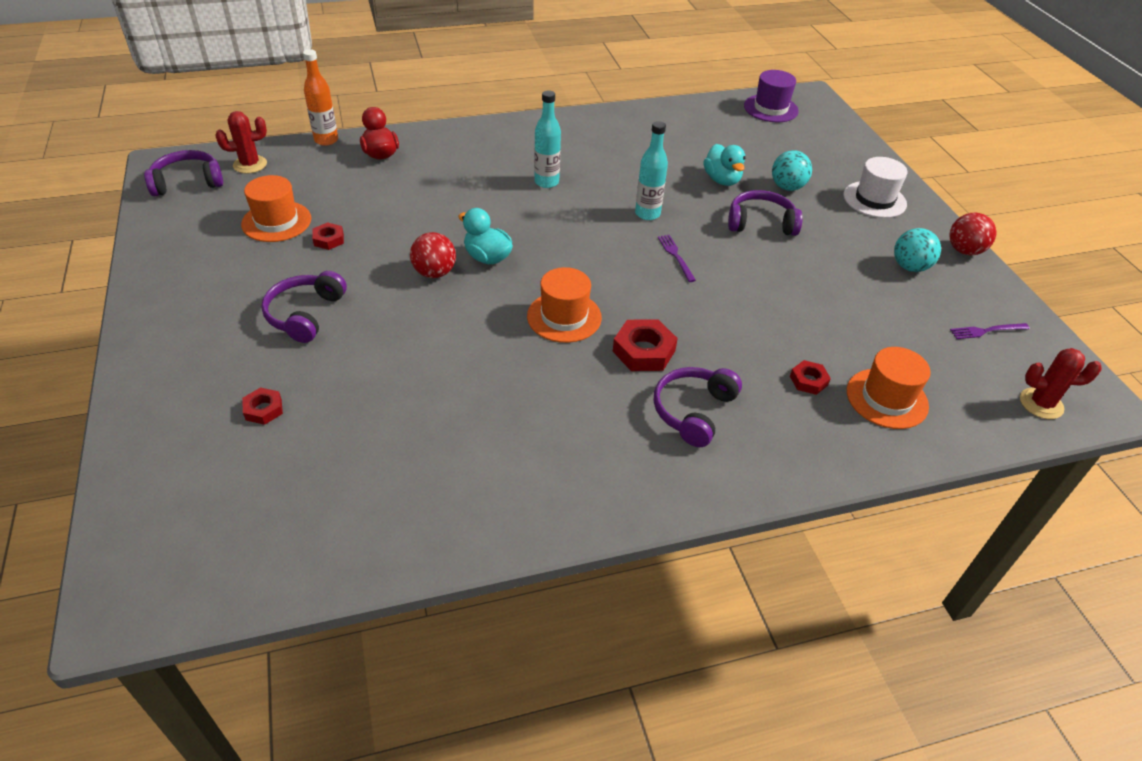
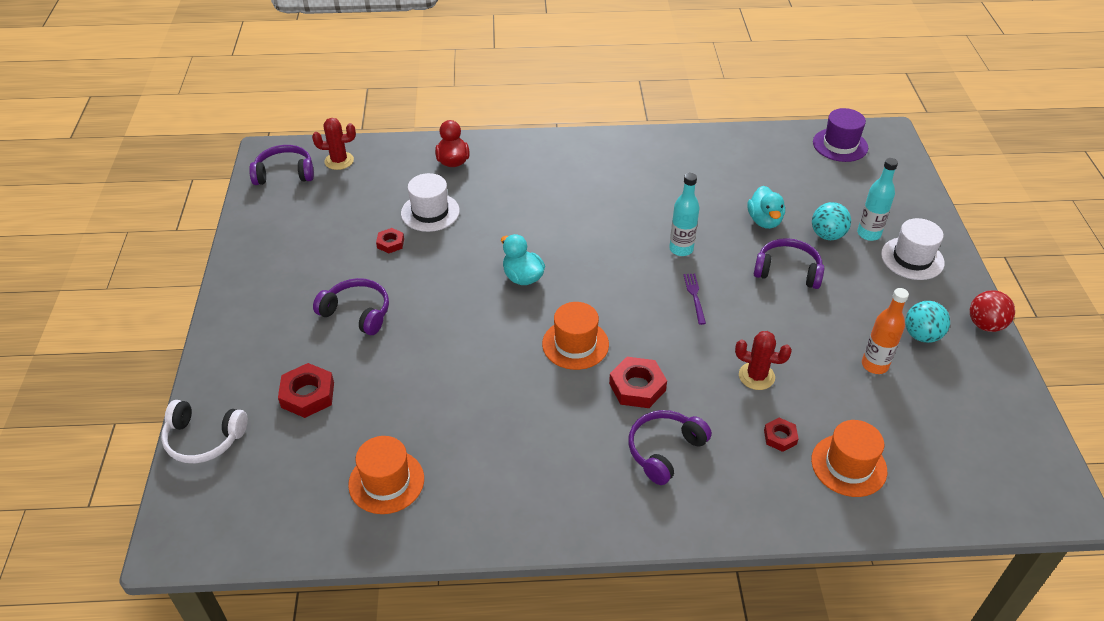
camera: 15 degrees right, 0 degrees up
(138, 478) = (204, 439): none -> white headphones
(263, 409) = (307, 395): red nut -> red nut, size x1.70
(276, 221) = (350, 220): orange hat -> orange hat (386, 481)
(305, 314) = (357, 313): purple headphones -> purple headphones turned 90 degrees clockwise
(326, 140) = (408, 142): orange bottle -> orange bottle (874, 365)
(367, 205) = (430, 212): none -> white hat
(434, 273) = (473, 287): red ball -> none
(546, 182) = (596, 205): turquoise bottle -> turquoise bottle (868, 234)
(986, 331) = (974, 412): purple fork -> none
(1041, 404) = (1000, 493): red cactus -> red cactus (756, 376)

